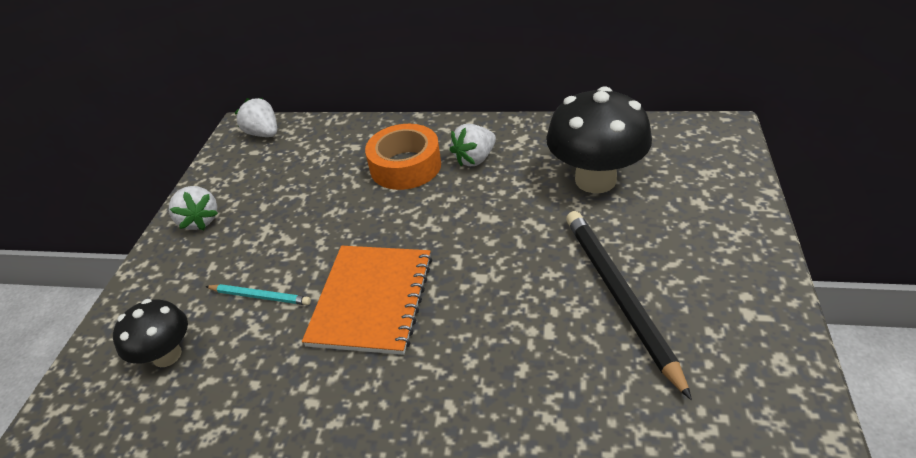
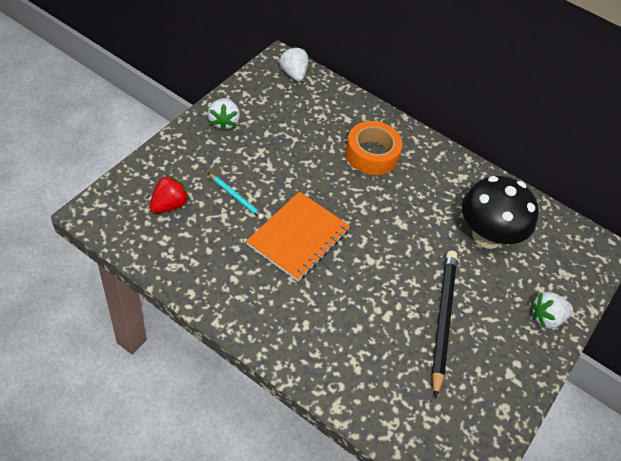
camera: 15 degrees right, 10 degrees up
(167, 355) = (169, 205): black mushroom -> red strawberry
(475, 159) = (420, 175): white strawberry -> white strawberry (546, 318)

